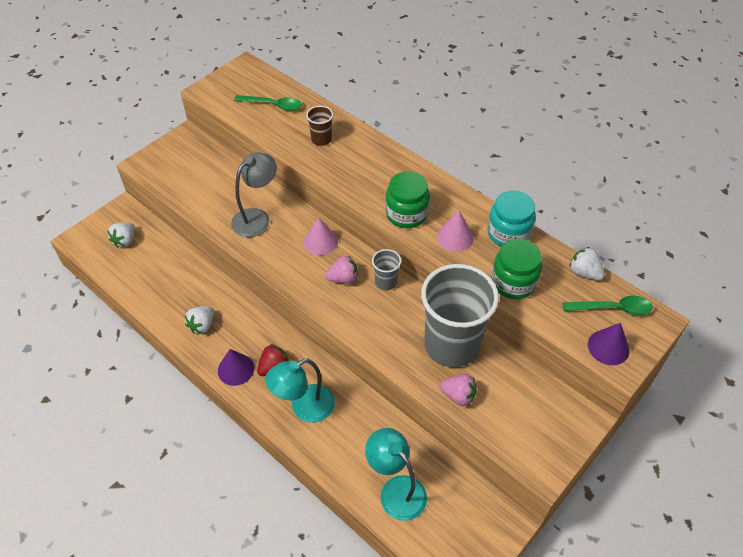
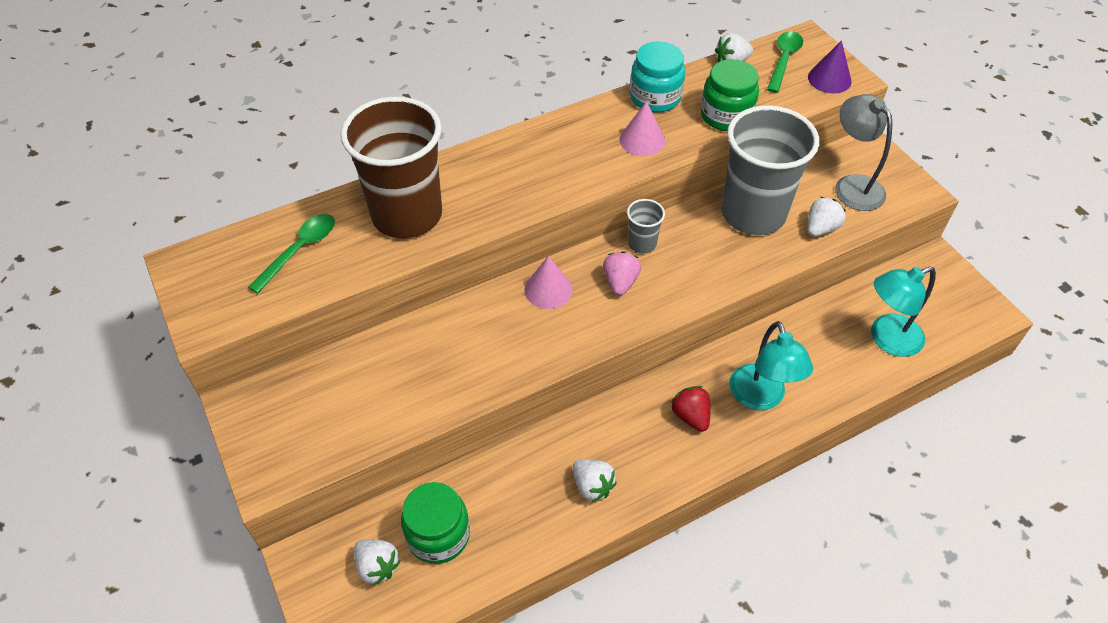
camera: 70 degrees left, 0 degrees up
(236, 369) = (680, 460): purple cone -> none
(257, 218) = (470, 349): grey lamp -> grey lamp (852, 185)
(321, 139) = (407, 215): brown cup -> brown cup, size x2.33
(406, 214) = (587, 170): green jar -> green jar (438, 535)
(458, 396) = (820, 228): pink strawberry -> white strawberry

